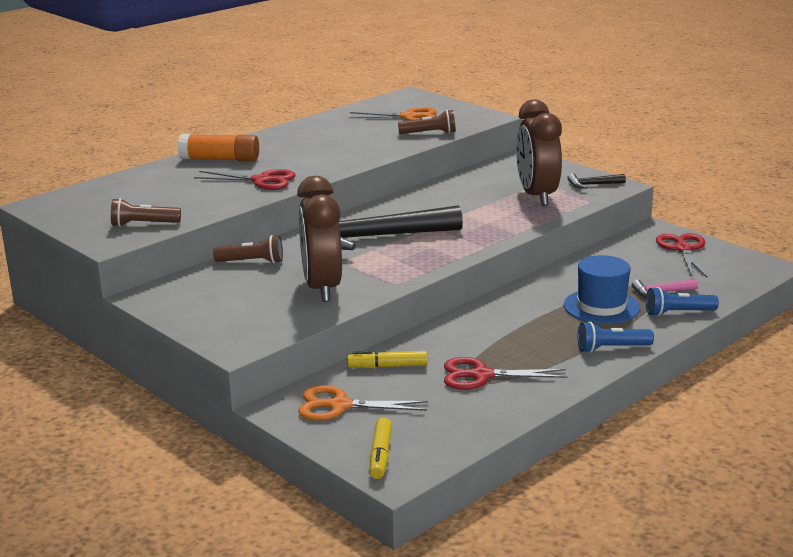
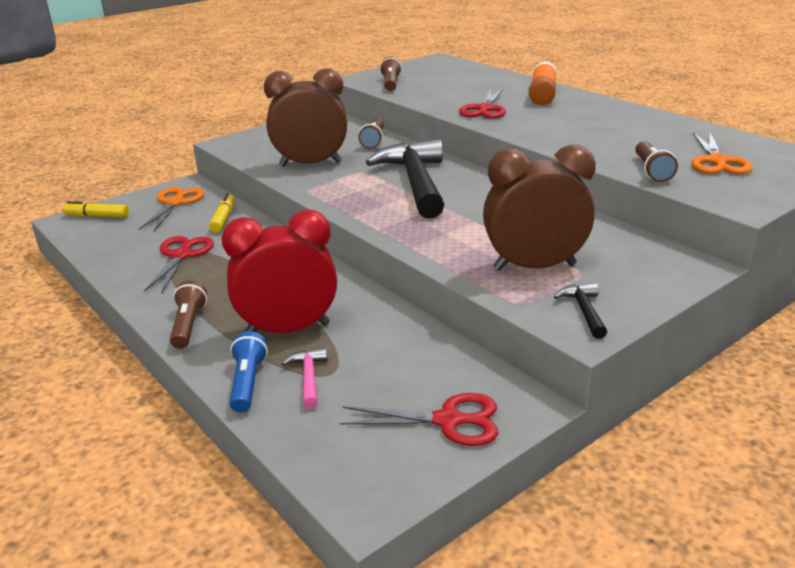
camera: 95 degrees right, 5 degrees up
(601, 306) = (288, 329): blue hat -> red clock
(611, 348) = (189, 325): blue flashlight -> brown flashlight

